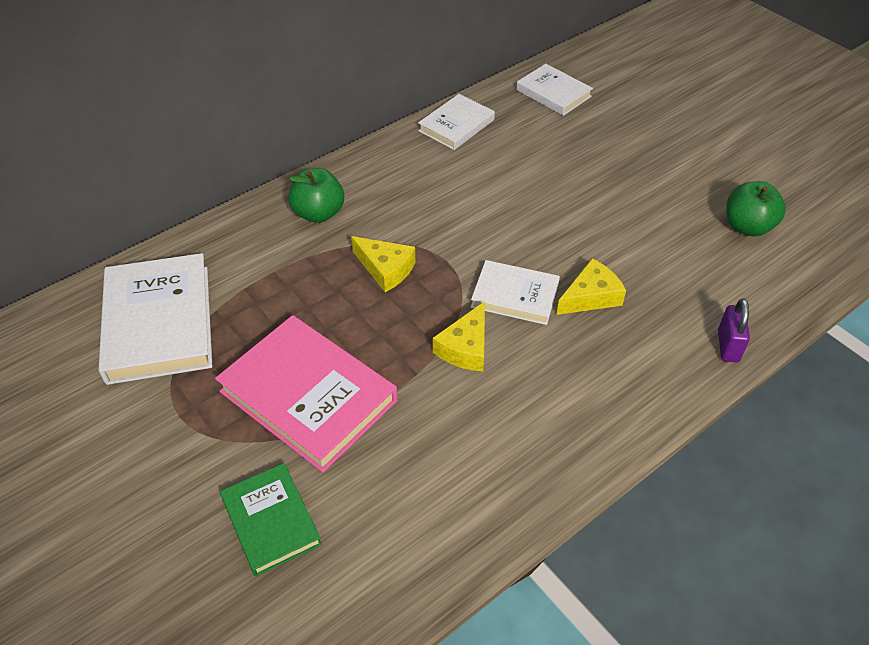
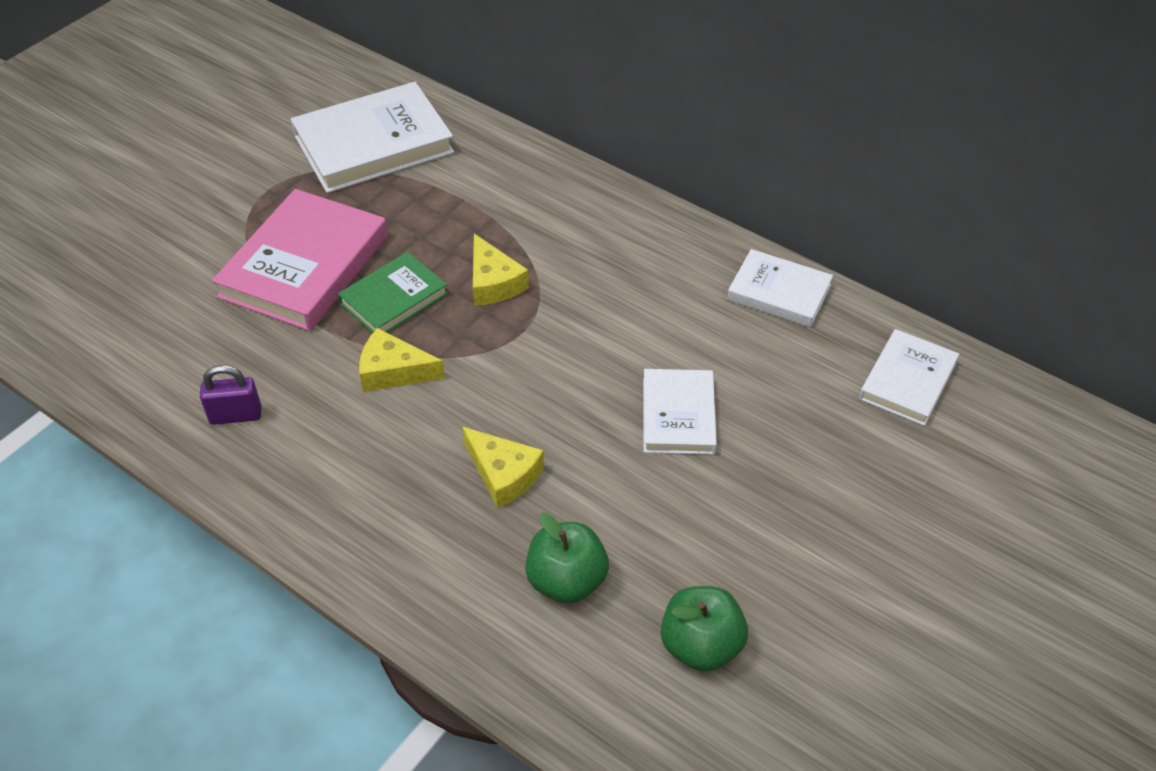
camera: 75 degrees right, 0 degrees up
(271, 521) = (162, 277): green book -> green book (394, 299)
(318, 213) = (563, 210): green apple -> green apple (566, 581)
(385, 269) = (493, 282): yellow cheese -> yellow cheese turned 45 degrees counterclockwise
(515, 295) = (484, 401): white book -> white book (678, 415)
(728, 346) = (455, 629): purple padlock -> purple padlock (235, 415)

